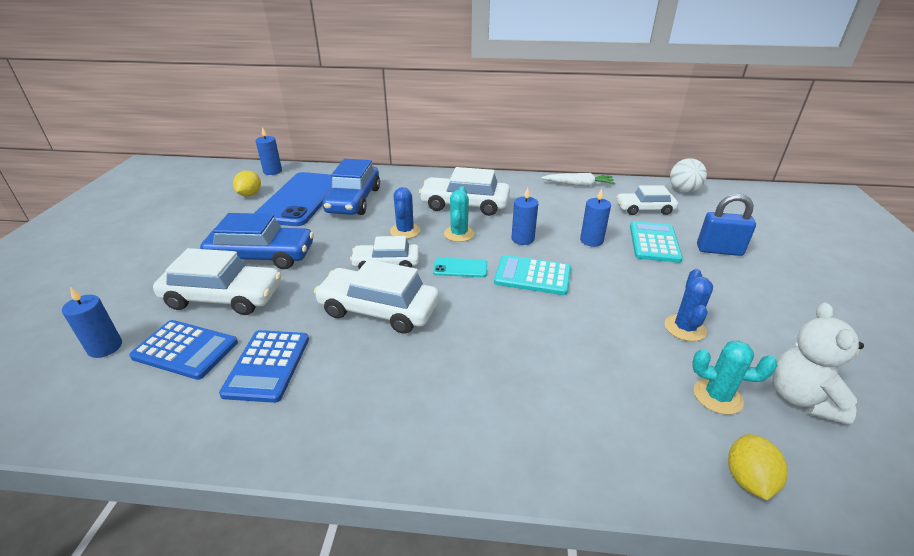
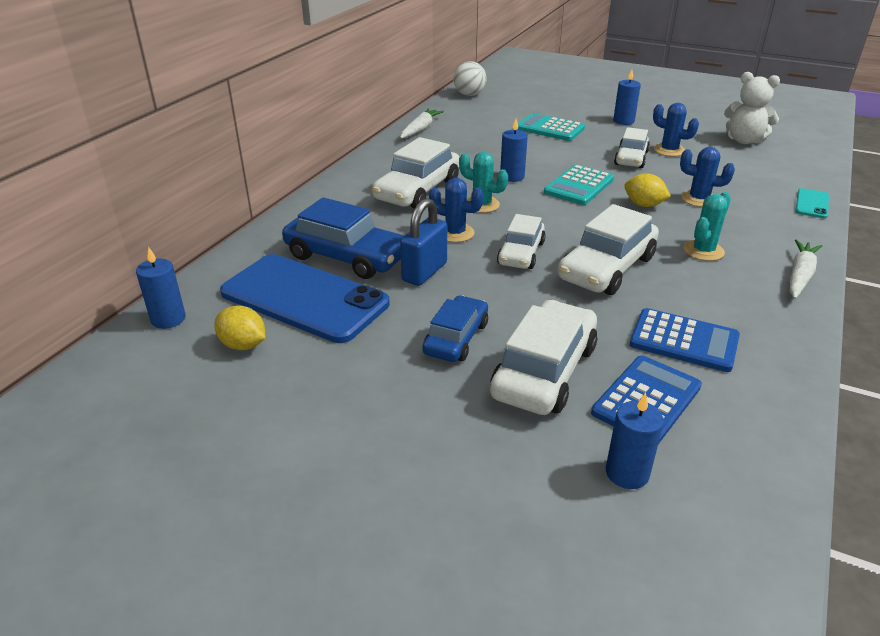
camera: 70 degrees left, 0 degrees up
(262, 256) = (456, 338): blue car -> blue car, size x0.64
(414, 457) = (800, 275): none -> white carrot
(460, 268) = (549, 215): turquoise phone -> turquoise phone (812, 204)
(564, 361) = (699, 199): none -> blue cactus
(591, 240) = (533, 149): blue candle -> blue candle (623, 121)
(644, 209) = (491, 117): white car -> white car (631, 158)
(717, 396) = (741, 161): turquoise cactus -> turquoise cactus (703, 251)
(719, 250) = (574, 111): blue padlock -> blue padlock (424, 272)
(748, 479) = (809, 174): yellow lemon -> yellow lemon (643, 205)

